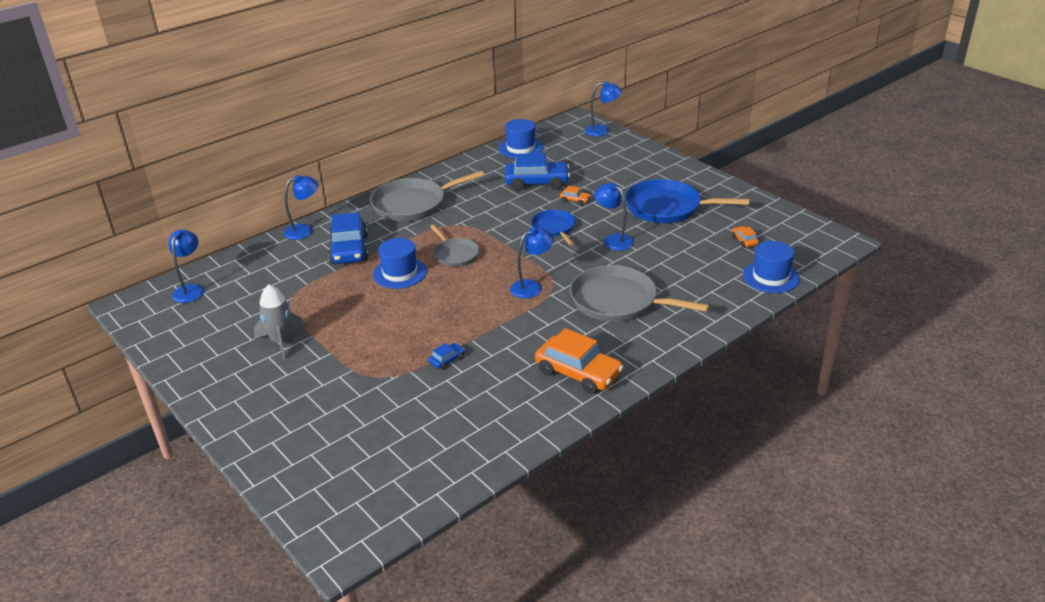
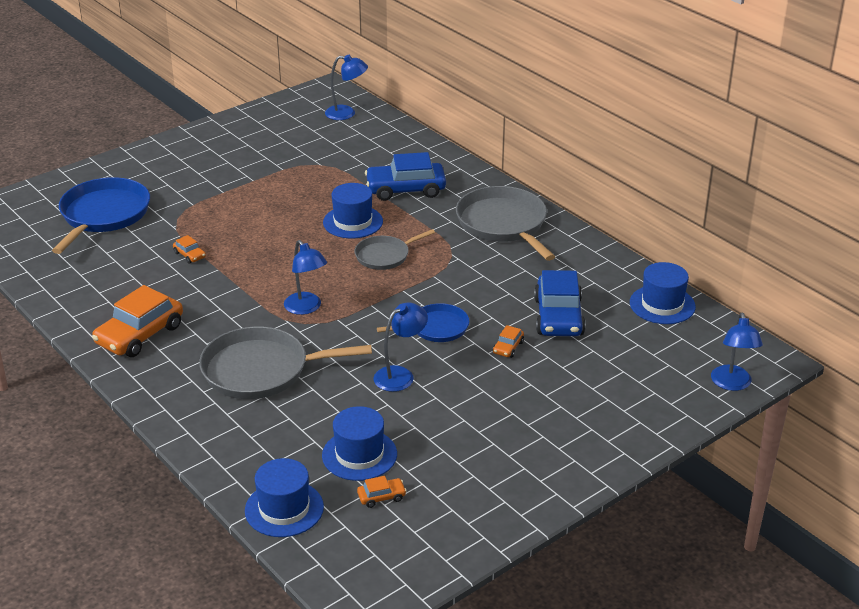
camera: 90 degrees right, 0 degrees up
(281, 342) = (248, 166): grey rocket -> none
(304, 230) = (449, 161): blue lamp -> none
(447, 360) = (189, 255): blue car -> orange car
(618, 301) = (261, 370): grey pan -> grey pan turned 120 degrees counterclockwise
(667, 207) = (482, 430): blue pan -> blue pan (103, 215)
(705, 251) = (359, 455): none -> blue hat

